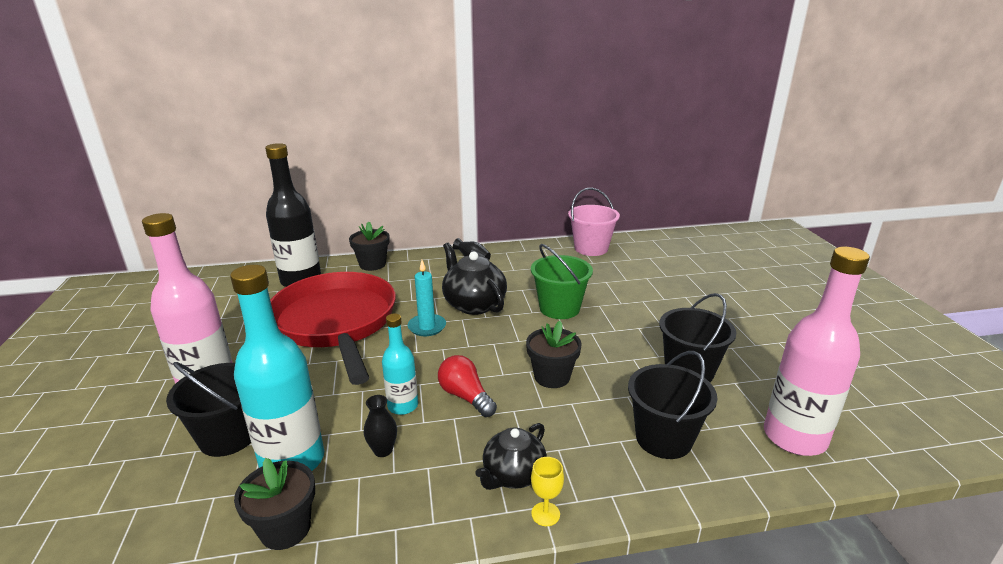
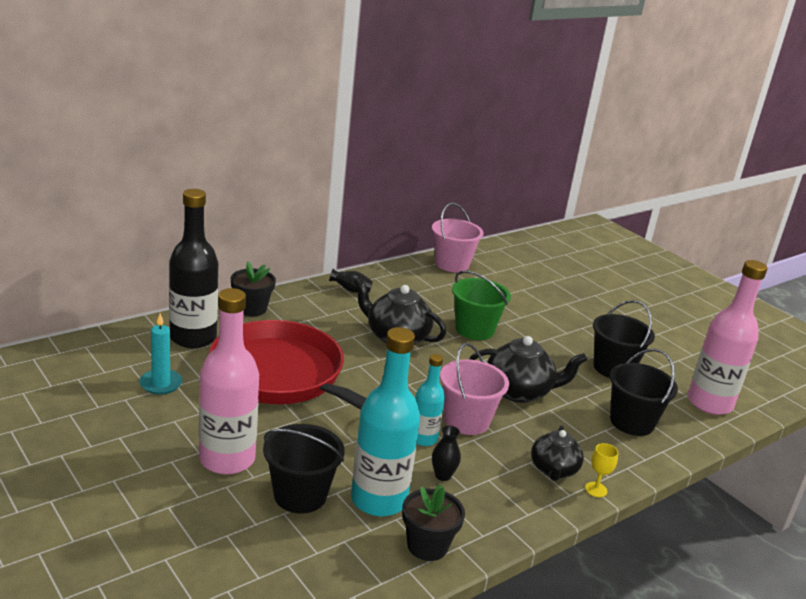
camera: 30 degrees left, 0 degrees up
(427, 327) = (374, 366): turquoise candle -> turquoise candle (161, 384)
(465, 396) = (466, 421): red light bulb -> pink bucket
(552, 377) = (519, 391): black flower pot -> black teapot

